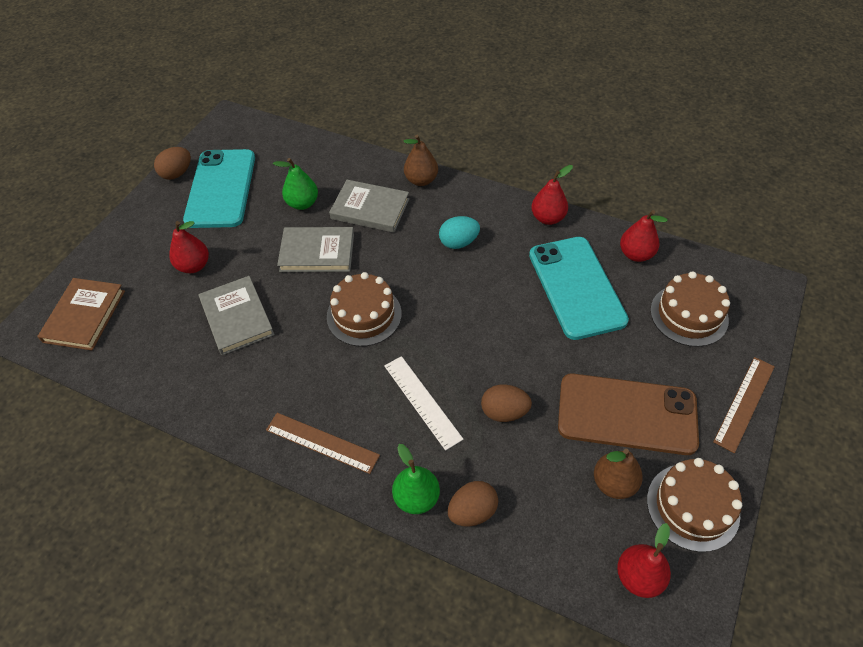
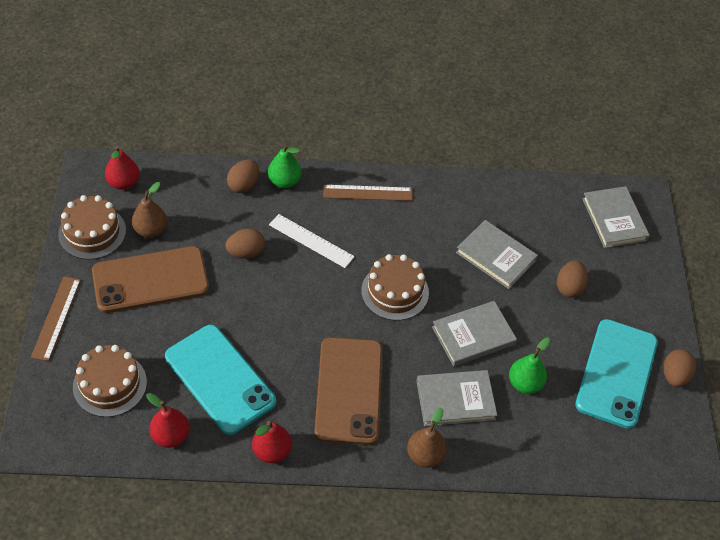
camera: 150 degrees right, 0 degrees up
(84, 316) = (614, 219): brown book -> grey book
(194, 266) = (569, 287): red pear -> brown egg
(221, 188) = (616, 373): turquoise phone -> turquoise phone turned 45 degrees clockwise
(458, 242) = (349, 390): turquoise egg -> brown phone

